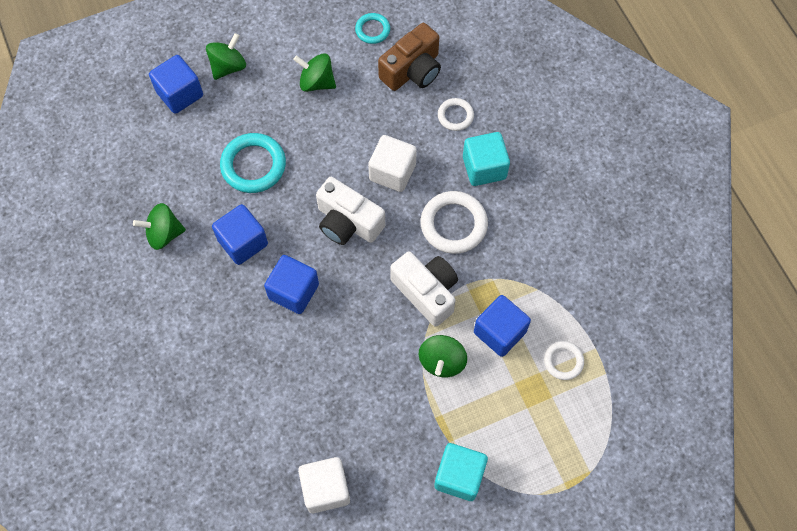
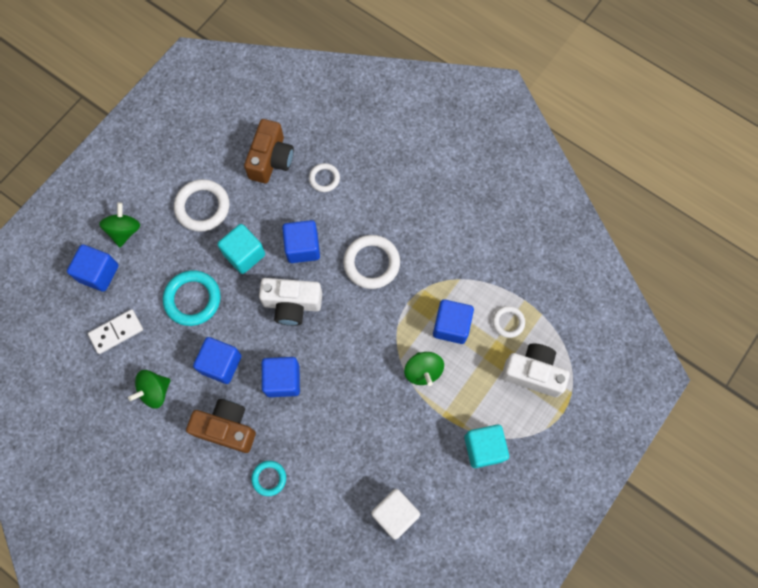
camera: 30 degrees left, 5 degrees up
(162, 158) = (116, 332): none -> white domino
(210, 307) = (226, 428): none -> brown camera
(316, 82) = (202, 207): green spinning top -> white ring
(372, 30) = (221, 143): turquoise ring -> turquoise ring (269, 478)
(392, 172) = (302, 247): white cube -> blue cube
(426, 292) = (381, 325): white camera -> white camera (533, 373)
(484, 168) = (369, 207): turquoise cube -> turquoise cube (244, 254)

